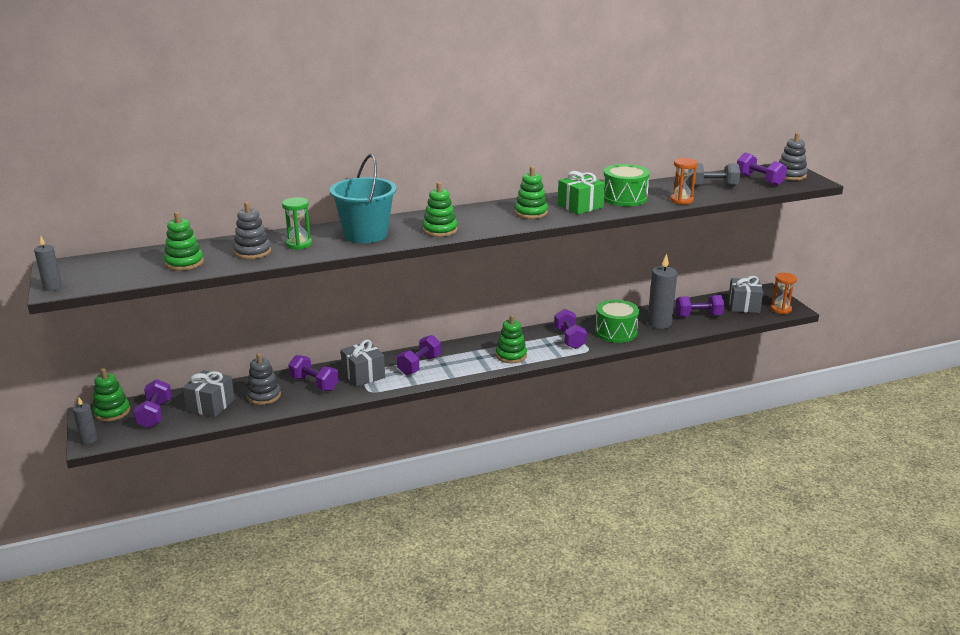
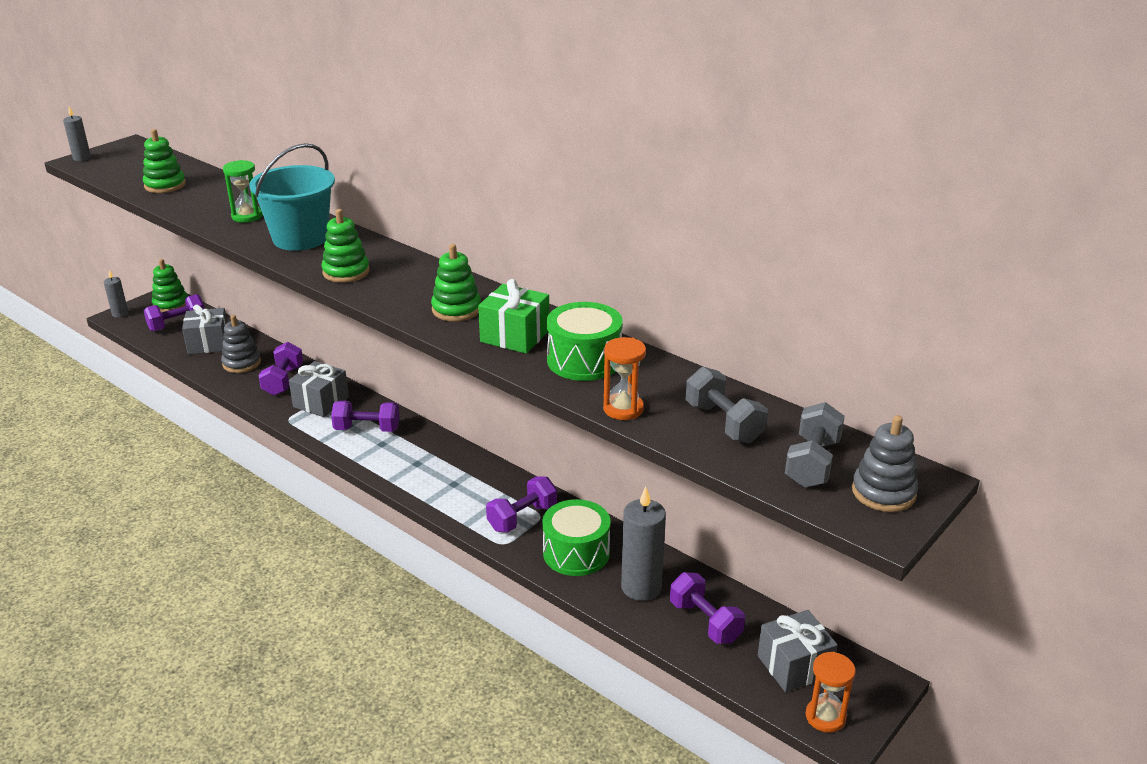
camera: 60 degrees right, 5 degrees up
(252, 252) = (212, 203): grey stacking toy -> none
(511, 355) = (439, 485): green stacking toy -> none
(759, 180) = (812, 463): purple dumbbell -> grey dumbbell

